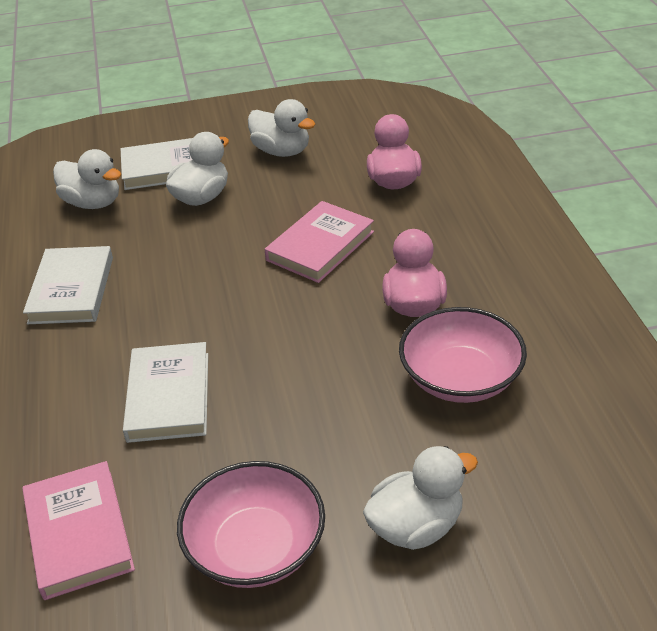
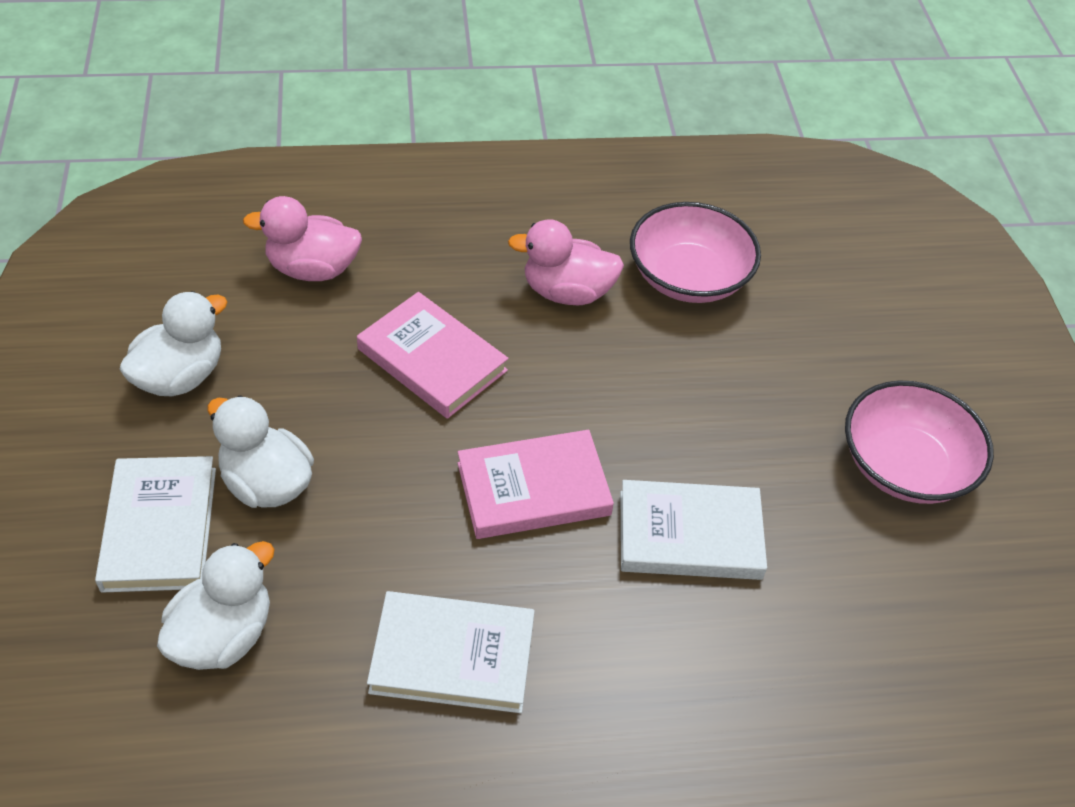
camera: 90 degrees left, 10 degrees up
(79, 533) = (894, 625): pink book -> pink book (533, 489)
(416, 526) = (876, 343): white duck -> none

